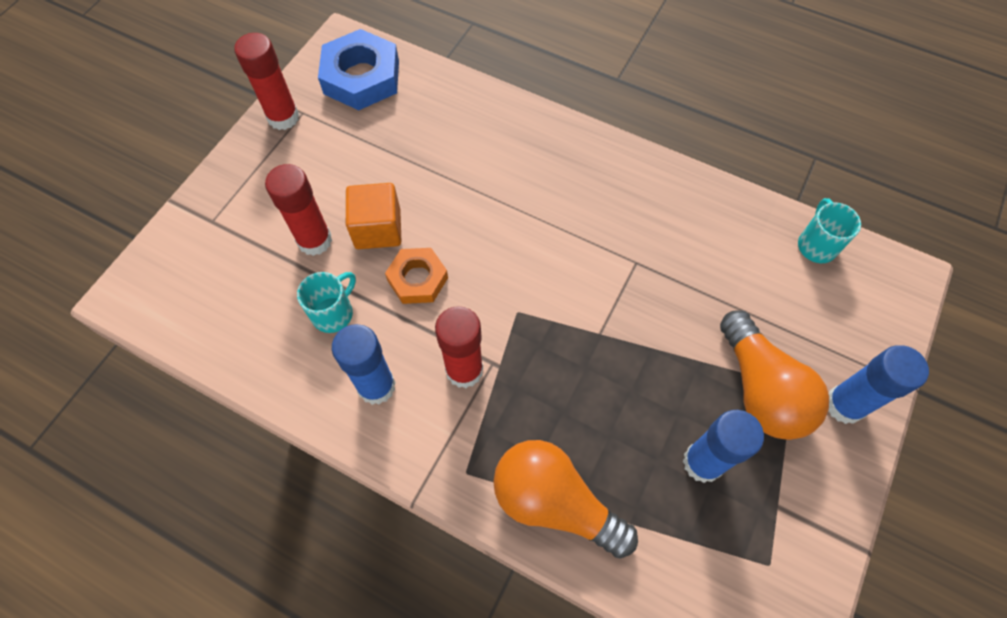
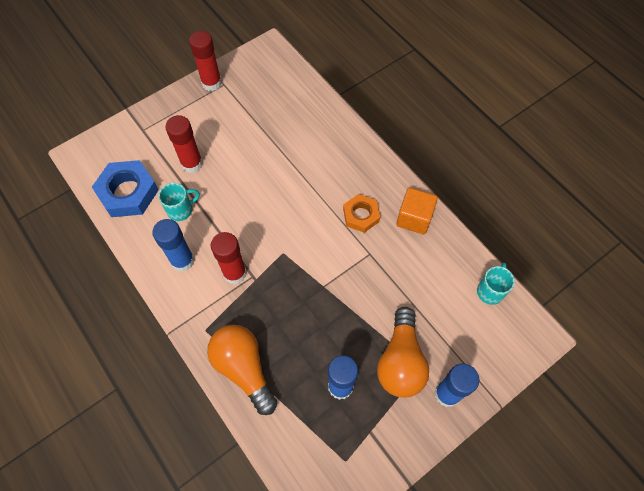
camera: 25 degrees right, 0 degrees up
(361, 77) = (268, 75): blue nut -> blue nut (128, 192)
(378, 229) = (230, 171): orange cube -> orange cube (414, 218)
(417, 279) = (236, 210): orange nut -> orange nut (361, 215)

